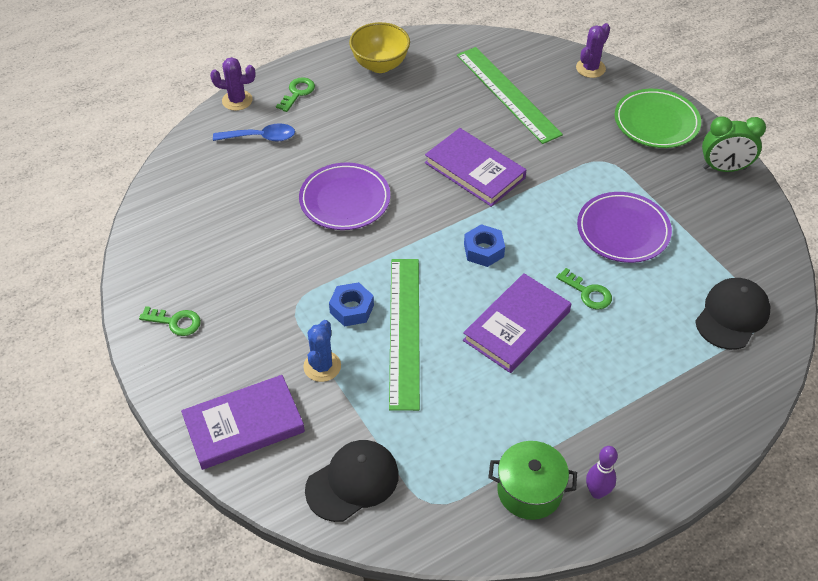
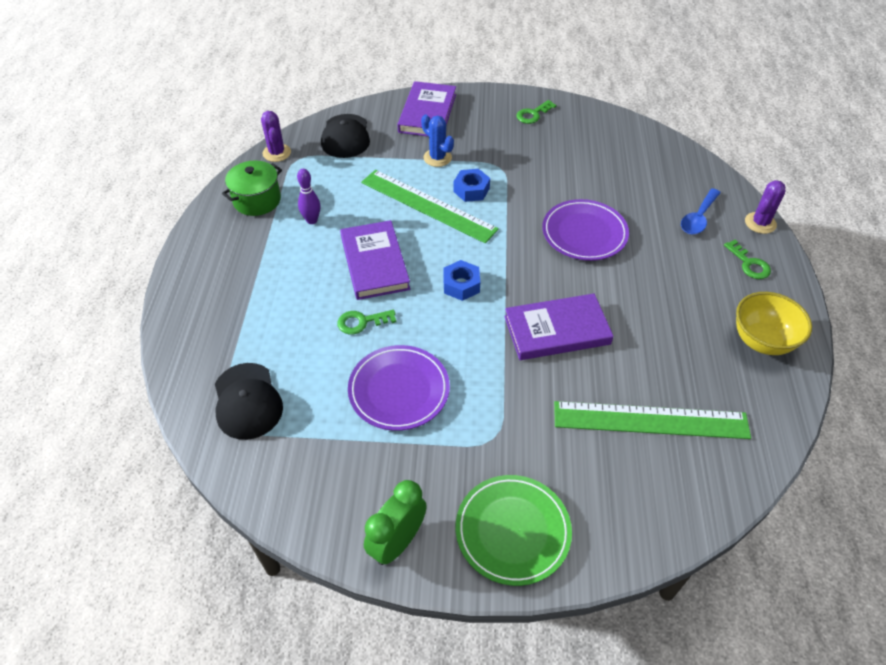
camera: 125 degrees right, 0 degrees up
(590, 68) = (648, 532): purple cactus -> purple cactus (277, 153)
(597, 492) = (220, 228): purple bowling pin -> purple bowling pin (312, 220)

